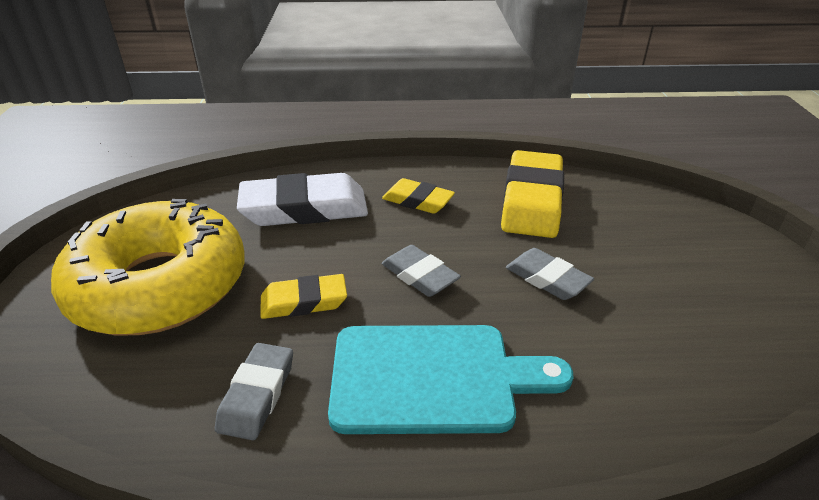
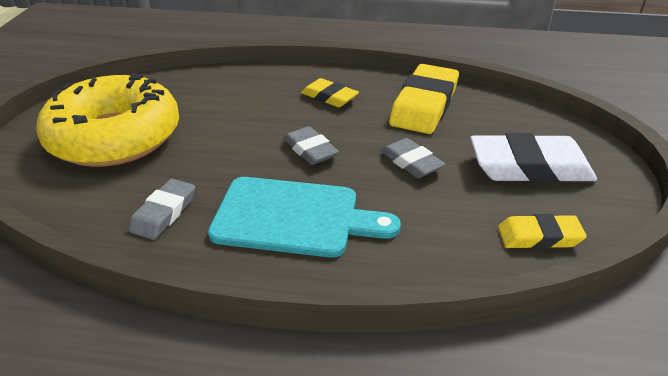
camera: 10 degrees right, 0 degrees up
(304, 208) = (237, 94): white eraser -> white eraser (530, 167)
(304, 301) = (216, 158): yellow eraser -> yellow eraser (539, 237)

